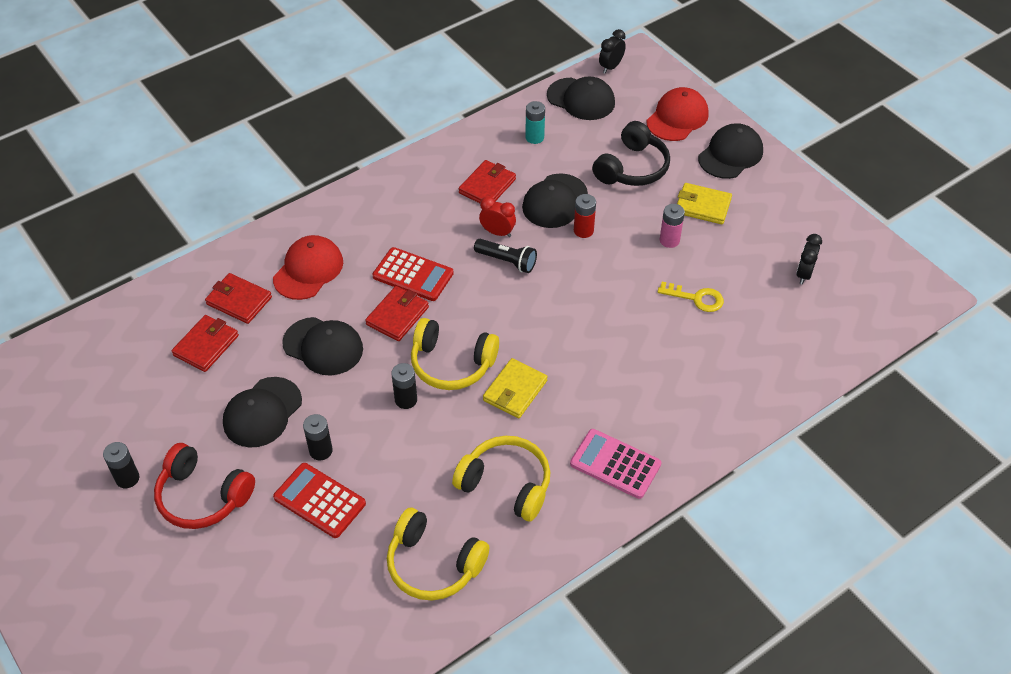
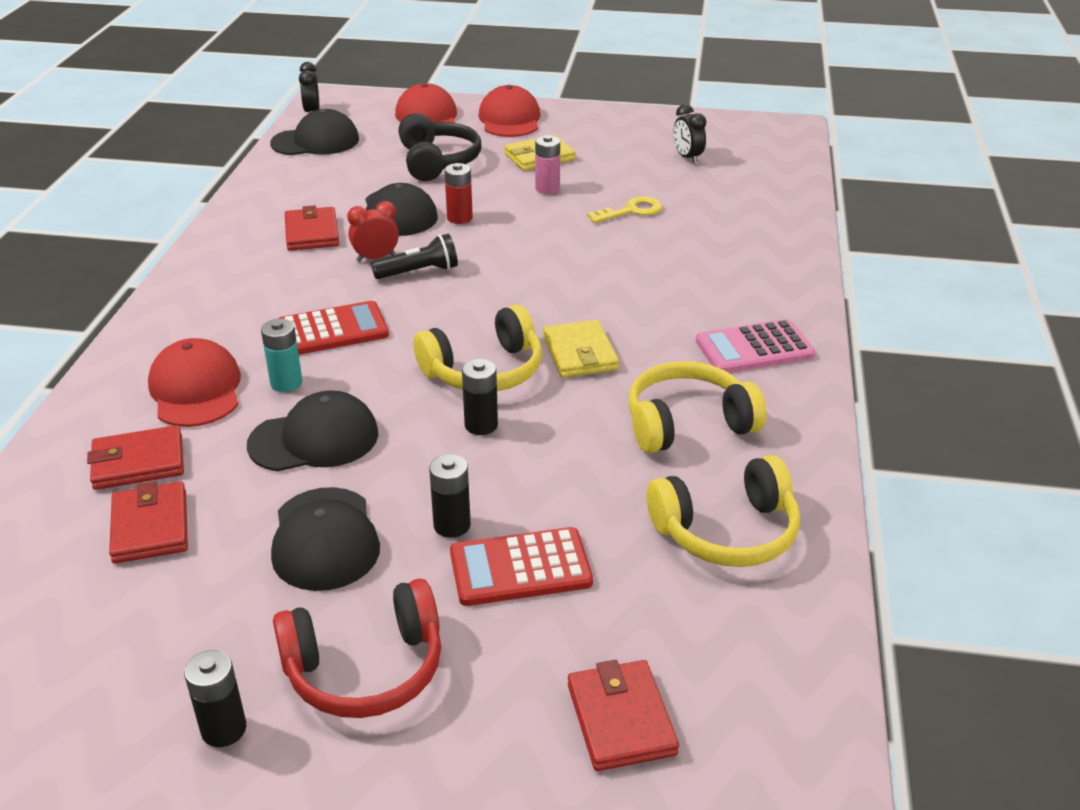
camera: 45 degrees left, 15 degrees down
(397, 316) = (365, 368): red wallet -> red wallet (620, 719)
(534, 137) = (308, 182): turquoise battery -> turquoise battery (286, 383)
(730, 154) = (510, 119): black cap -> red cap

